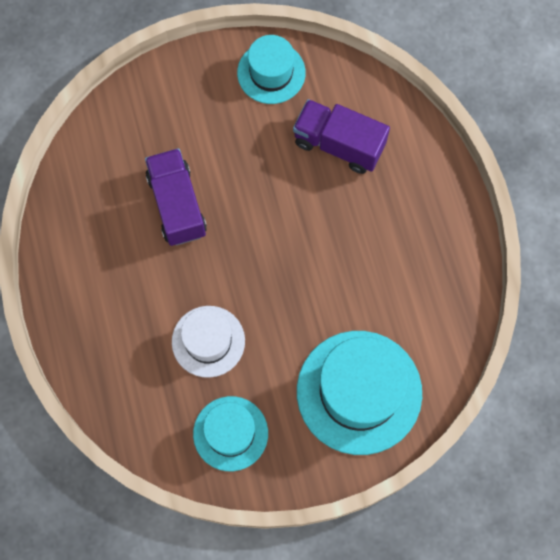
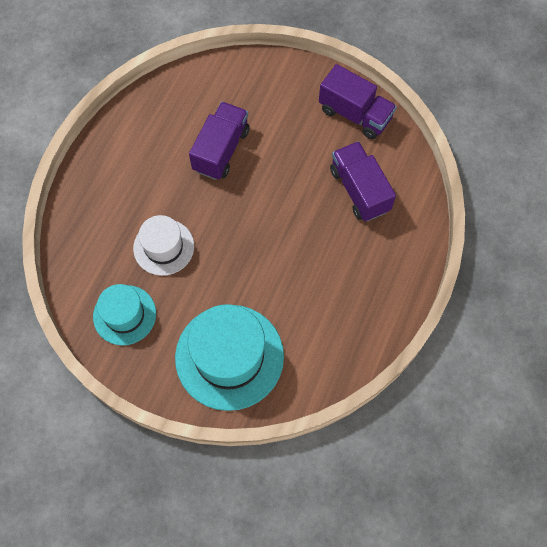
camera: 40 degrees right, 5 degrees down
(271, 73) = (355, 114): turquoise hat -> purple truck

